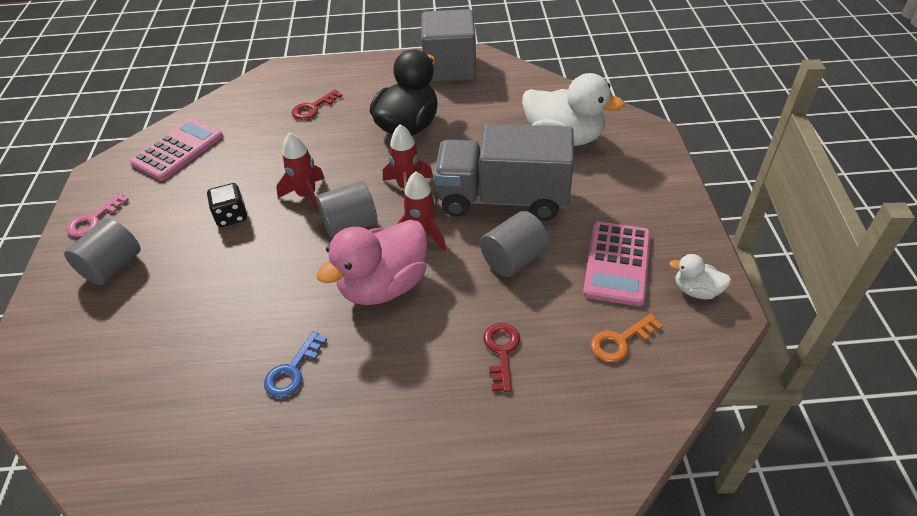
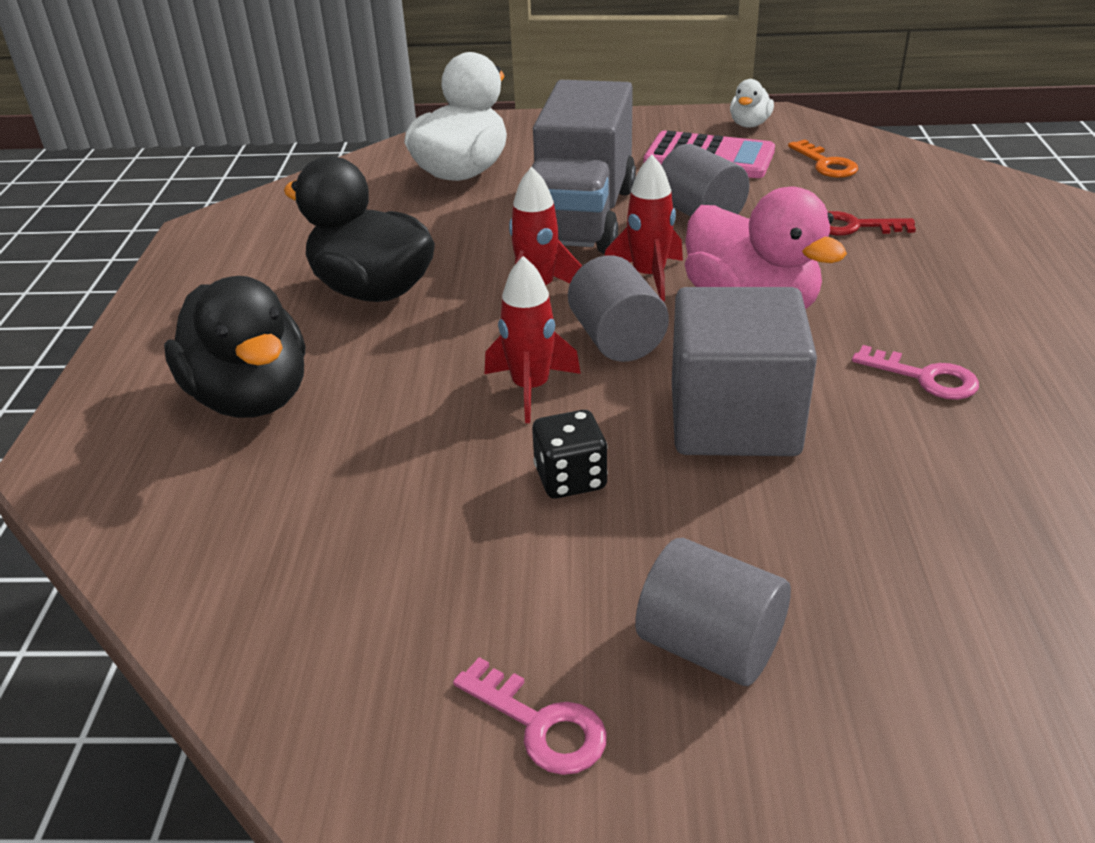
camera: 85 degrees left, 10 degrees down
(178, 150) = (304, 599): pink calculator -> none
(292, 370) = (924, 377): blue key -> pink key
(313, 108) = (251, 397): red key -> black duck
(450, 68) = (221, 251): grey cube -> grey cube (734, 420)

